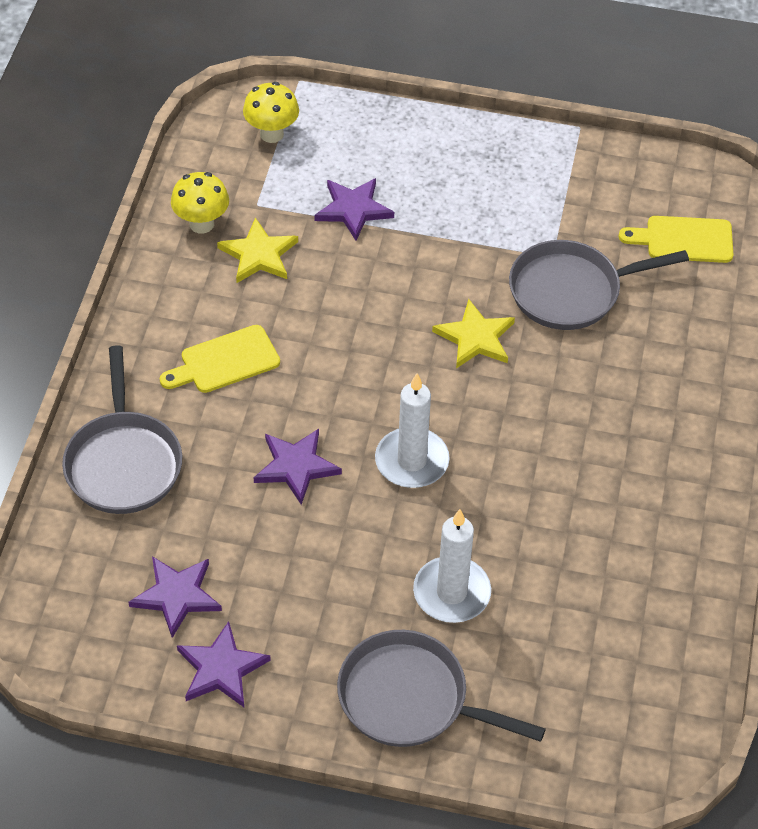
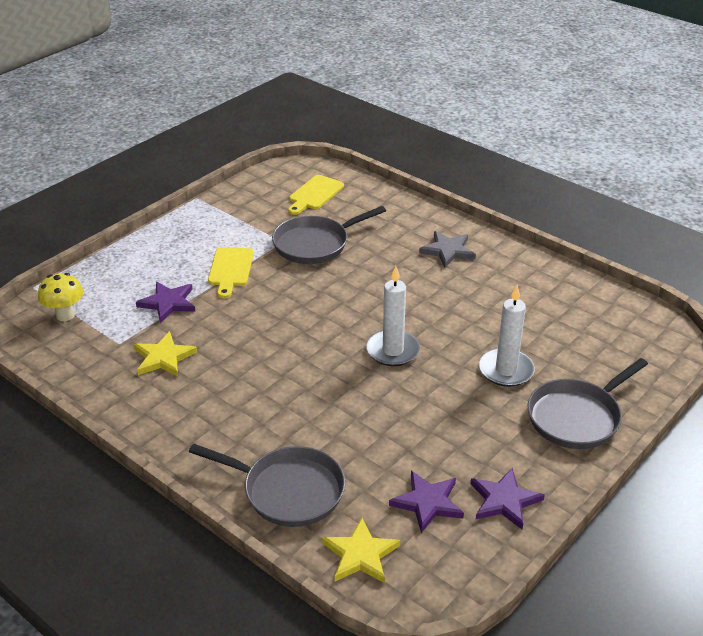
camera: 60 degrees left, 15 degrees down
(201, 224) = (109, 375): yellow mushroom -> none
(225, 361) = (241, 406): yellow cutting board -> yellow cutting board (230, 269)
(296, 466) = (358, 403): purple star -> none
(475, 338) = (318, 291): yellow star -> yellow star (360, 554)
(571, 291) = (315, 244): grey pan -> grey pan turned 45 degrees clockwise
(664, 438) = (448, 251): none -> grey star

